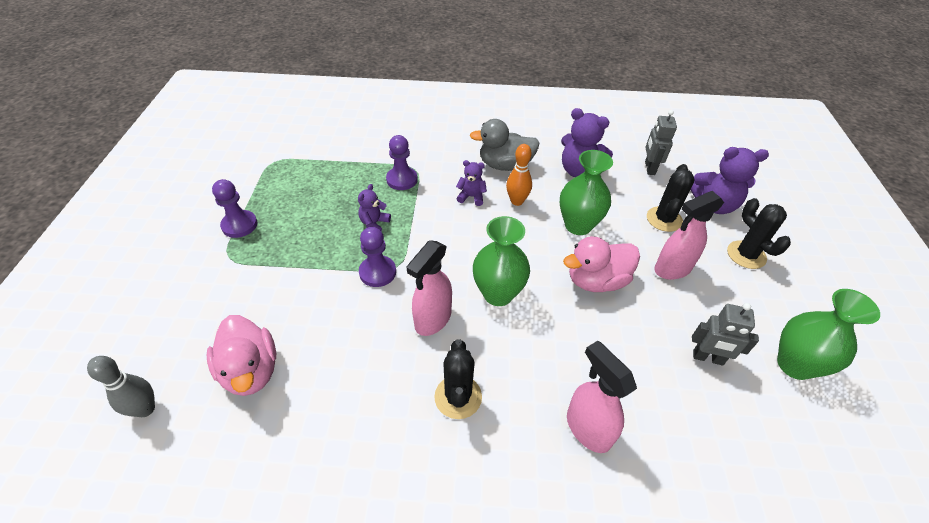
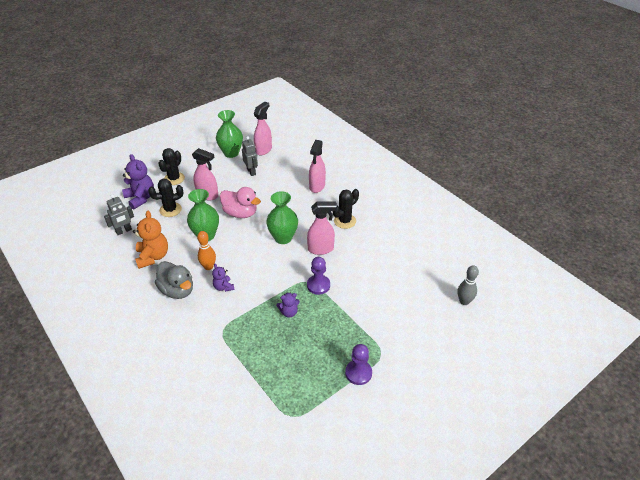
camera: 130 degrees left, 5 degrees down
(251, 371) = (412, 285): pink duck -> none
(402, 179) = (239, 329): purple pawn -> none
(579, 170) = (153, 257): purple teddy bear -> orange teddy bear
(782, 425) = (263, 150): none -> pink spray bottle

